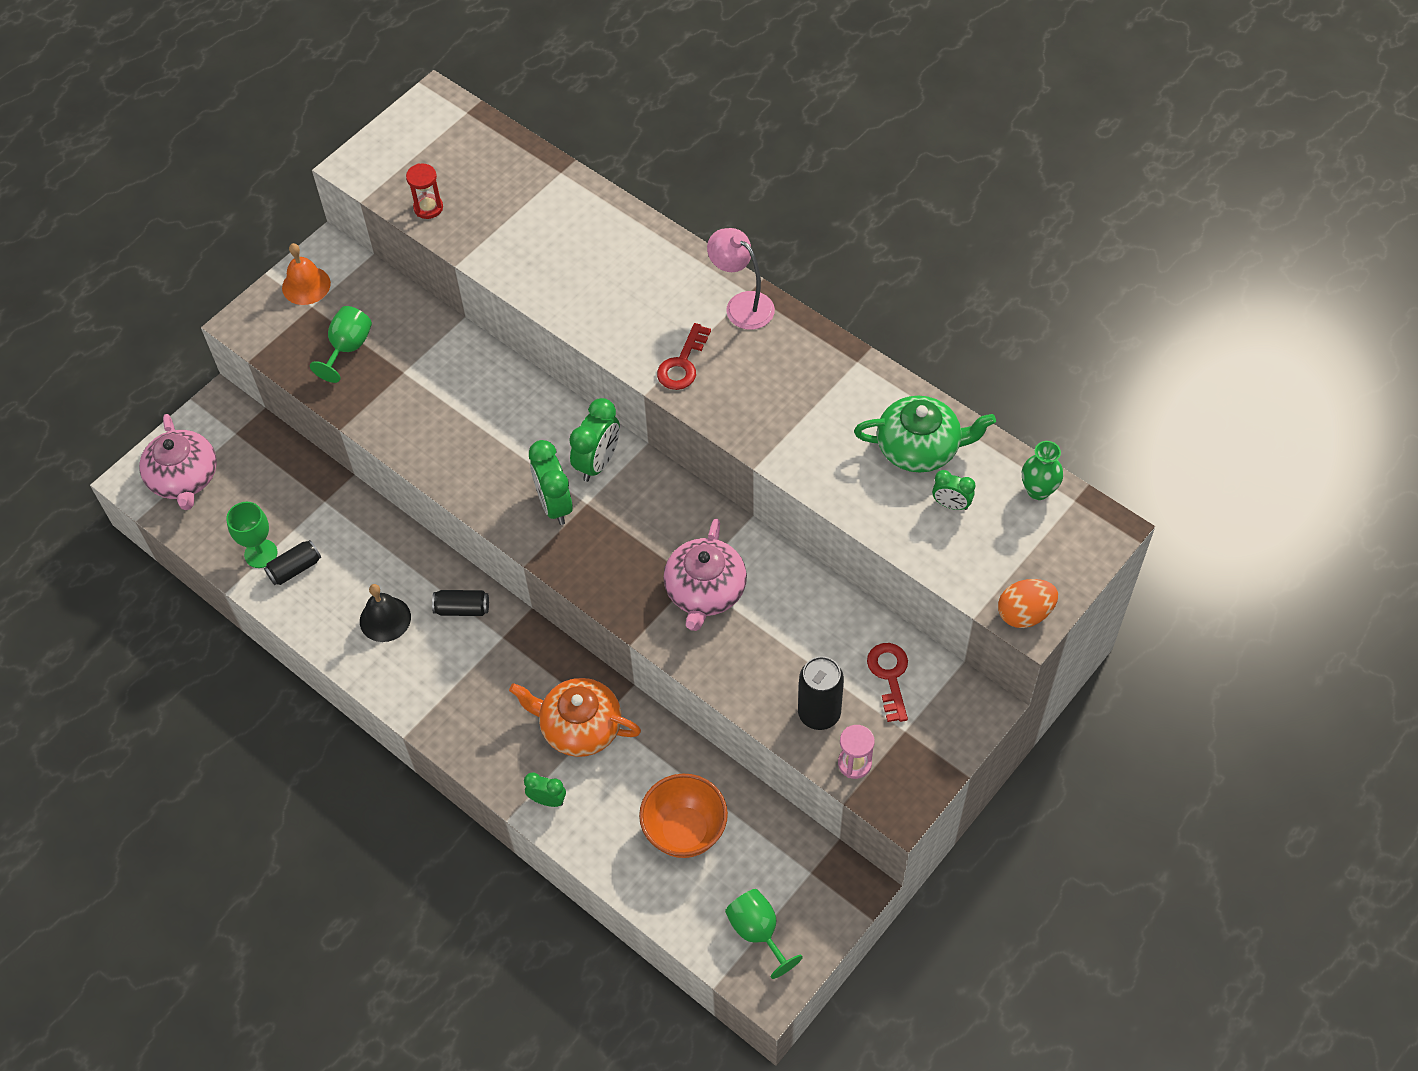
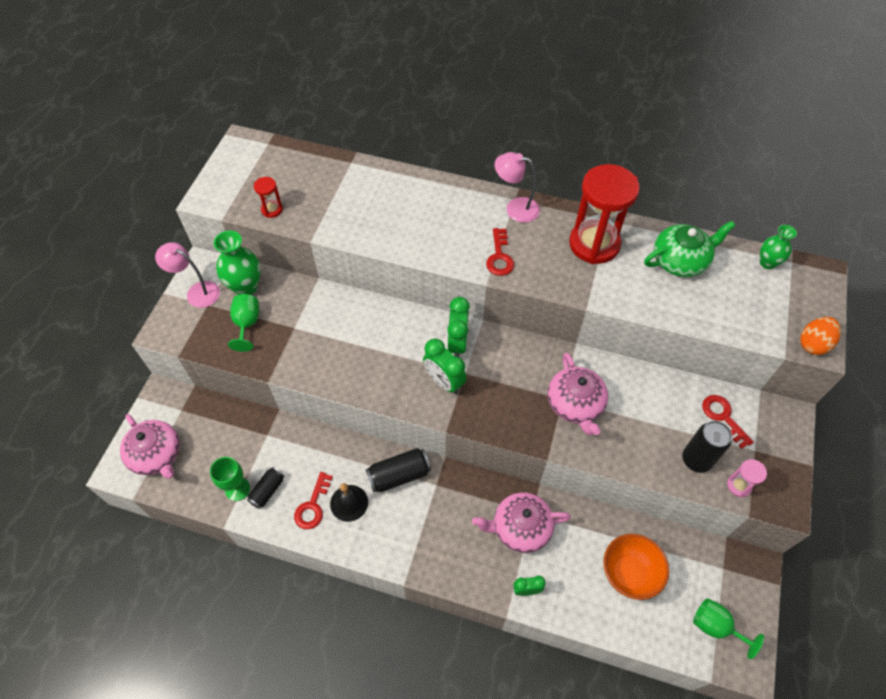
camera: 25 degrees left, 0 degrees up
(306, 285) = (197, 292): orange bell -> pink lamp
(340, 606) = (313, 505): none -> red key
(368, 299) = (246, 287): none -> green vase
(462, 609) = (399, 475): black can -> black can, size x1.54
(579, 727) = (520, 527): orange teapot -> pink teapot
(817, 387) = (594, 244): none -> red hourglass
(951, 504) = (722, 290): green clock -> none

